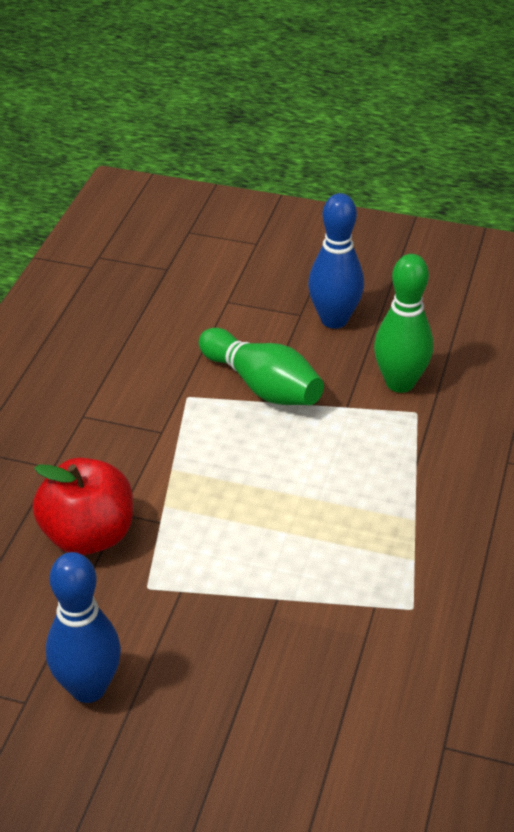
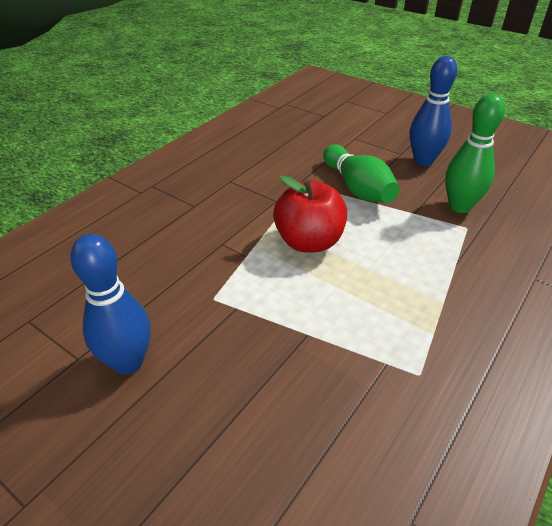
camera: 20 degrees right, 0 degrees up
(88, 536) = (192, 253): red apple -> red apple (309, 242)

